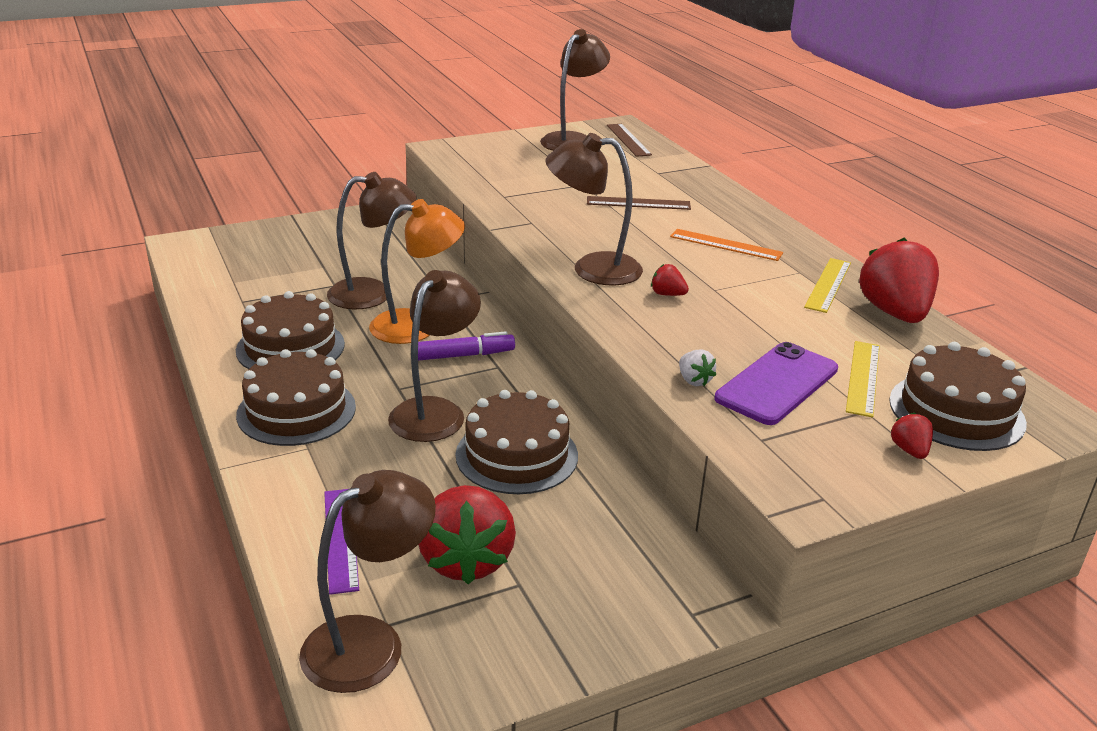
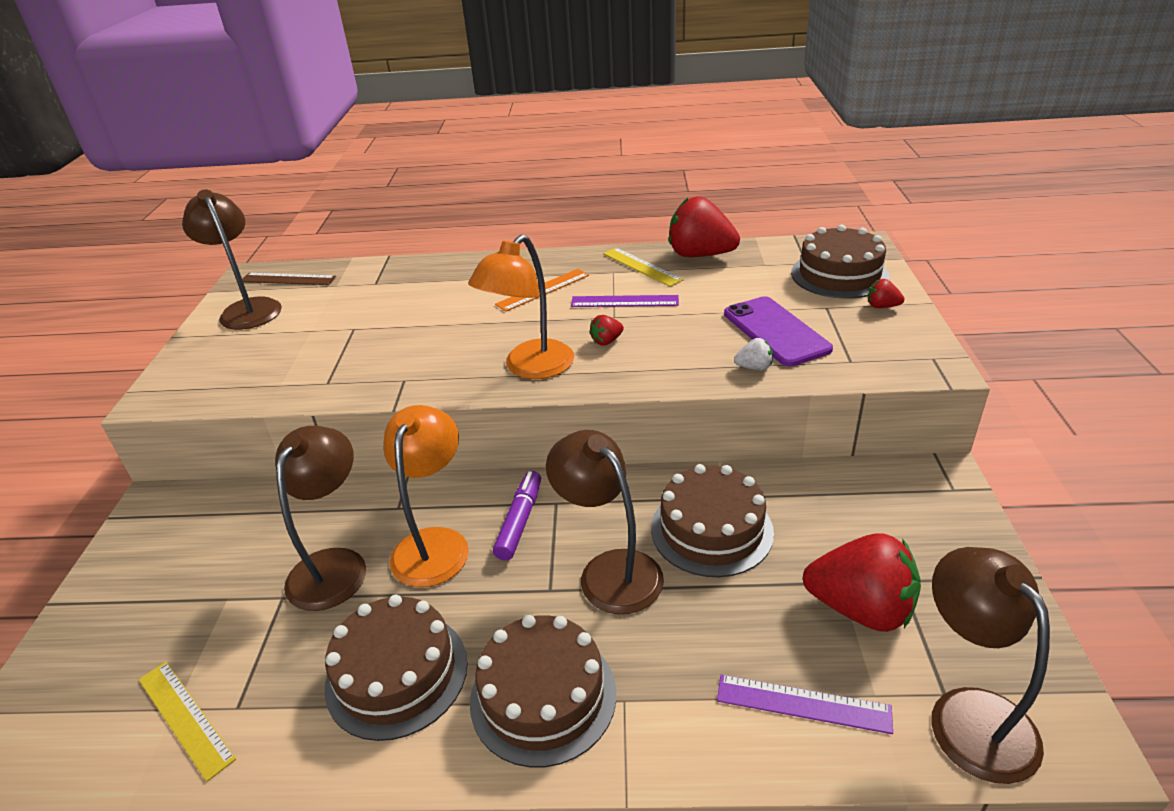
camera: 60 degrees left, 5 degrees up
(592, 269) = (530, 368): brown lamp -> orange lamp
(638, 203) = (425, 309): brown ruler -> none
(748, 289) = (624, 301): none -> purple ruler
(862, 377) = (782, 294): yellow ruler -> yellow ruler (185, 718)

